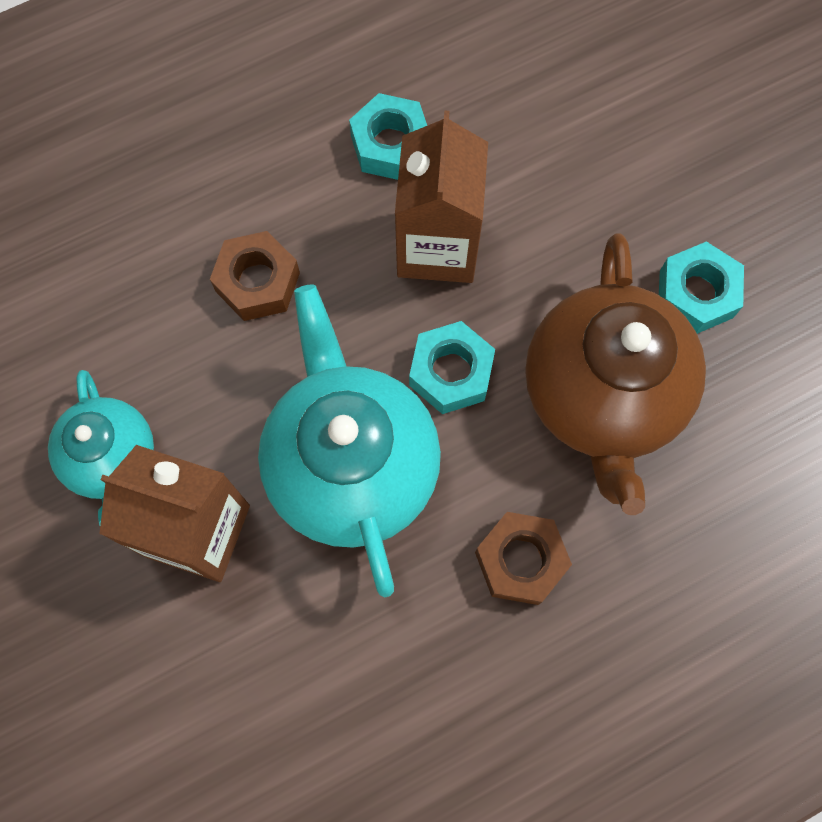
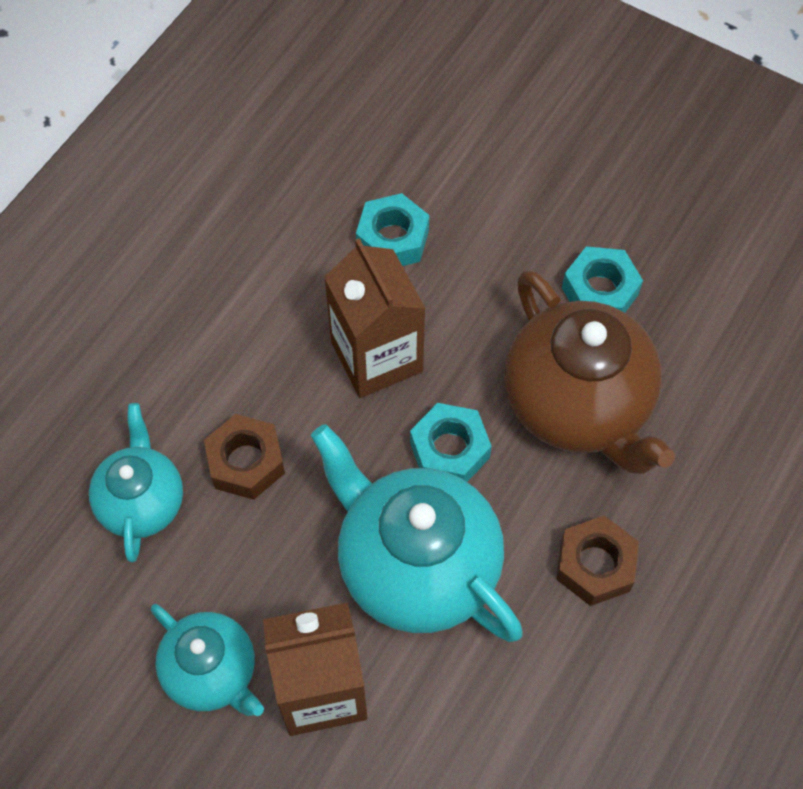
camera: 30 degrees left, 10 degrees down
(145, 269) = (142, 502): none -> turquoise teapot
(390, 145) = (288, 297): turquoise nut -> turquoise nut (392, 239)

